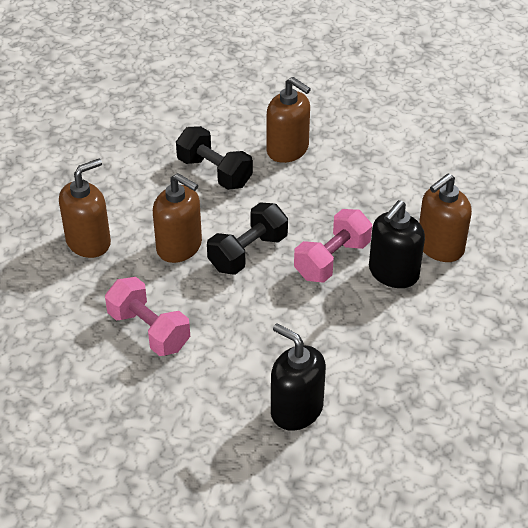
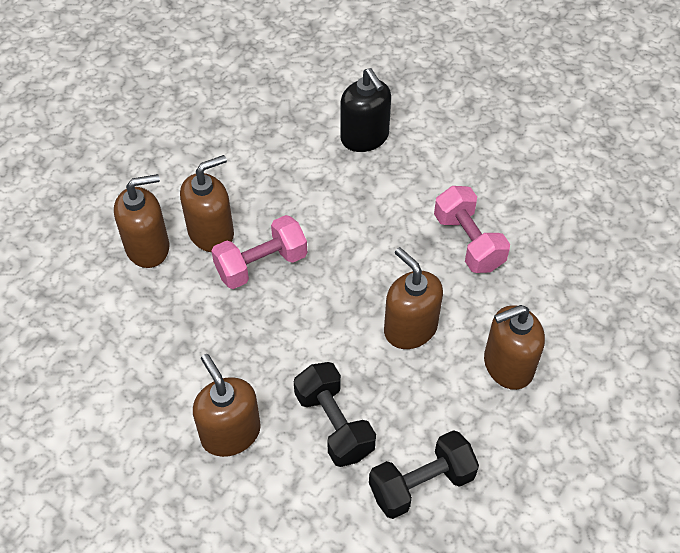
camera: 160 degrees left, 10 degrees up
(248, 253) = (341, 299): black dumbbell -> black dumbbell (421, 484)
(393, 273) = (211, 233): black soap dispenser -> brown soap dispenser

